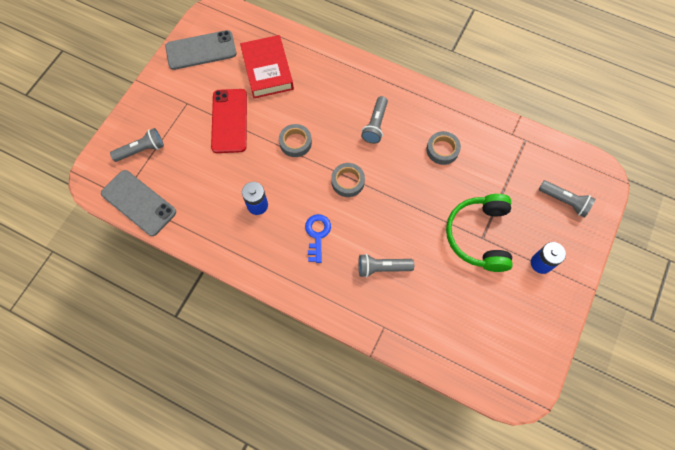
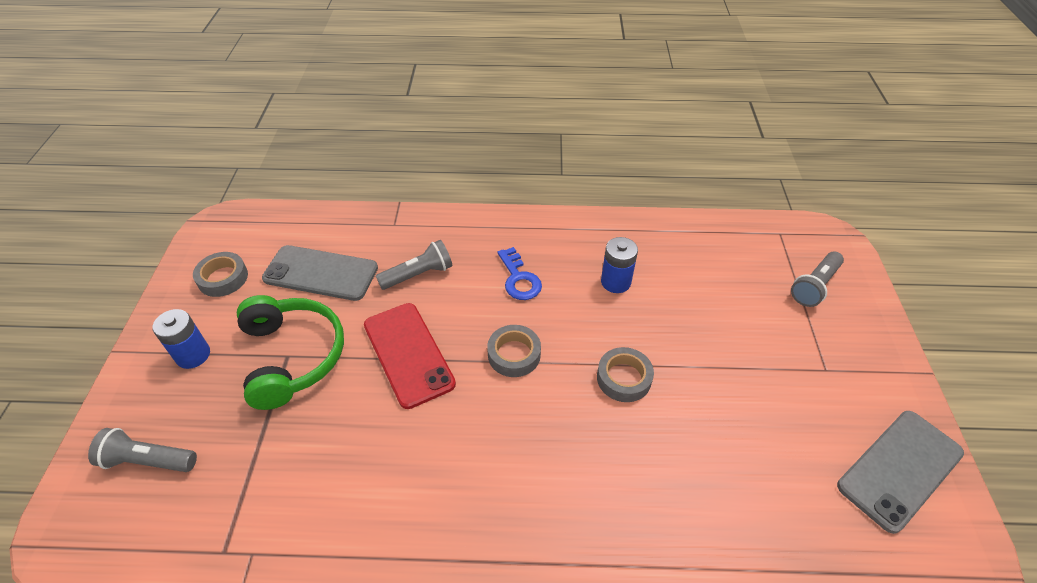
camera: 155 degrees right, 20 degrees down
(138, 203) = (754, 234): grey phone -> grey phone (321, 273)
(229, 121) = (742, 370): red phone -> red phone (408, 354)
(267, 70) = (761, 483): red book -> none
(375, 125) = (515, 460): grey flashlight -> none
(442, 150) = (381, 464): grey tape -> grey tape (223, 278)

